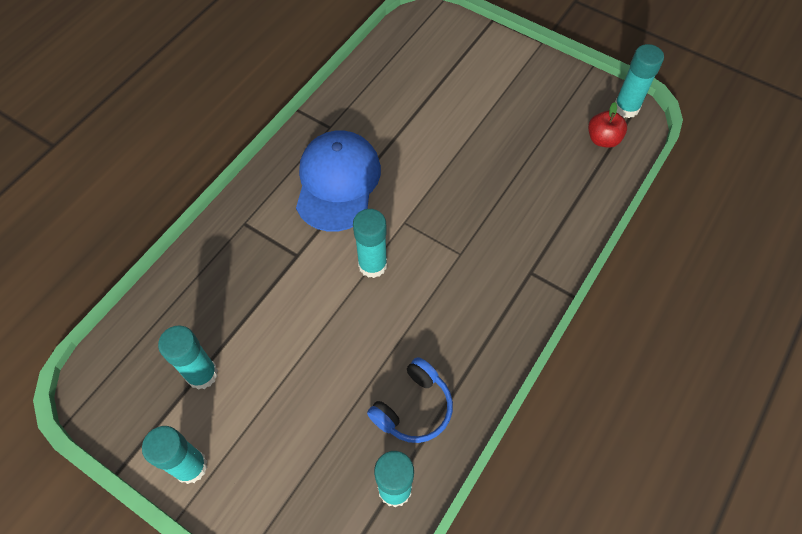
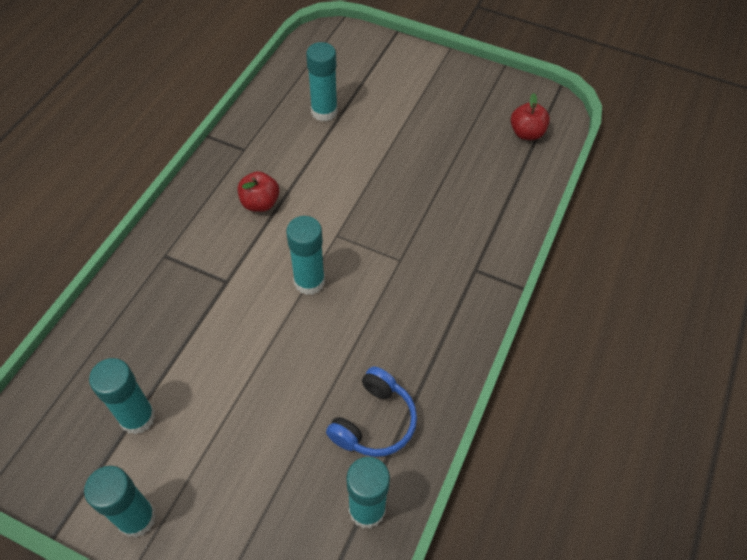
camera: 10 degrees left, 5 degrees down
(337, 182) = (260, 203): blue cap -> red apple
(626, 108) = (544, 101): turquoise glue stick -> turquoise glue stick (324, 111)

